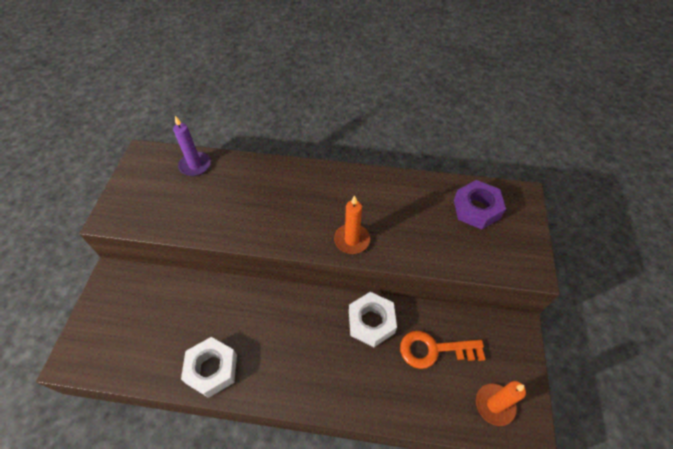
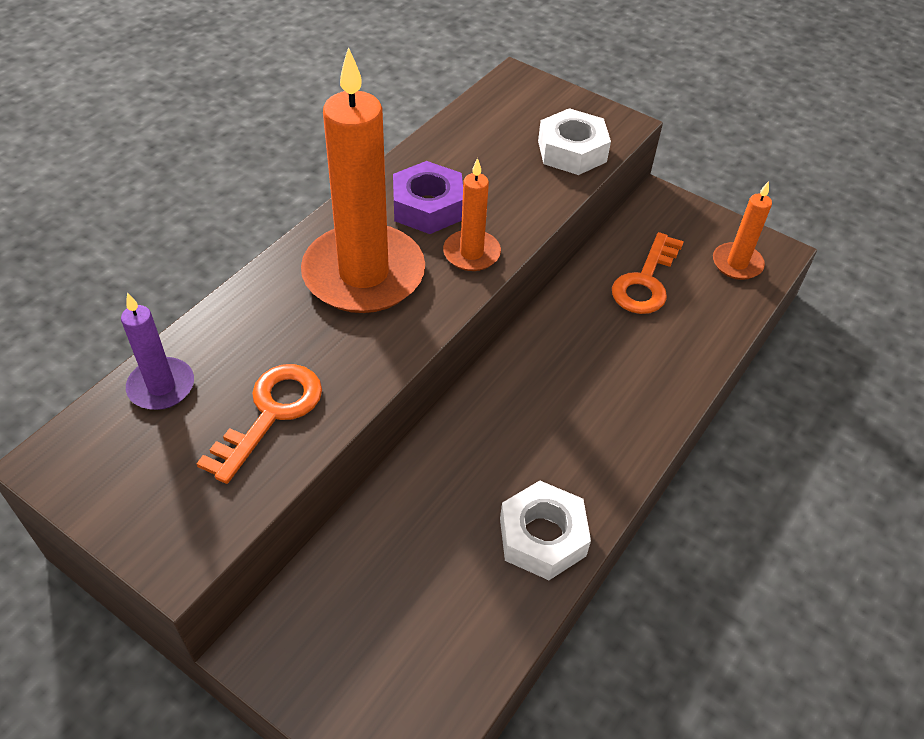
camera: 65 degrees left, 5 degrees down
(197, 210) = (270, 414): none -> orange key
(305, 201) = (364, 274): none -> orange candle
(371, 322) = (573, 323): white nut -> white nut (572, 151)
(476, 209) = (508, 122): purple nut -> purple nut (428, 207)

